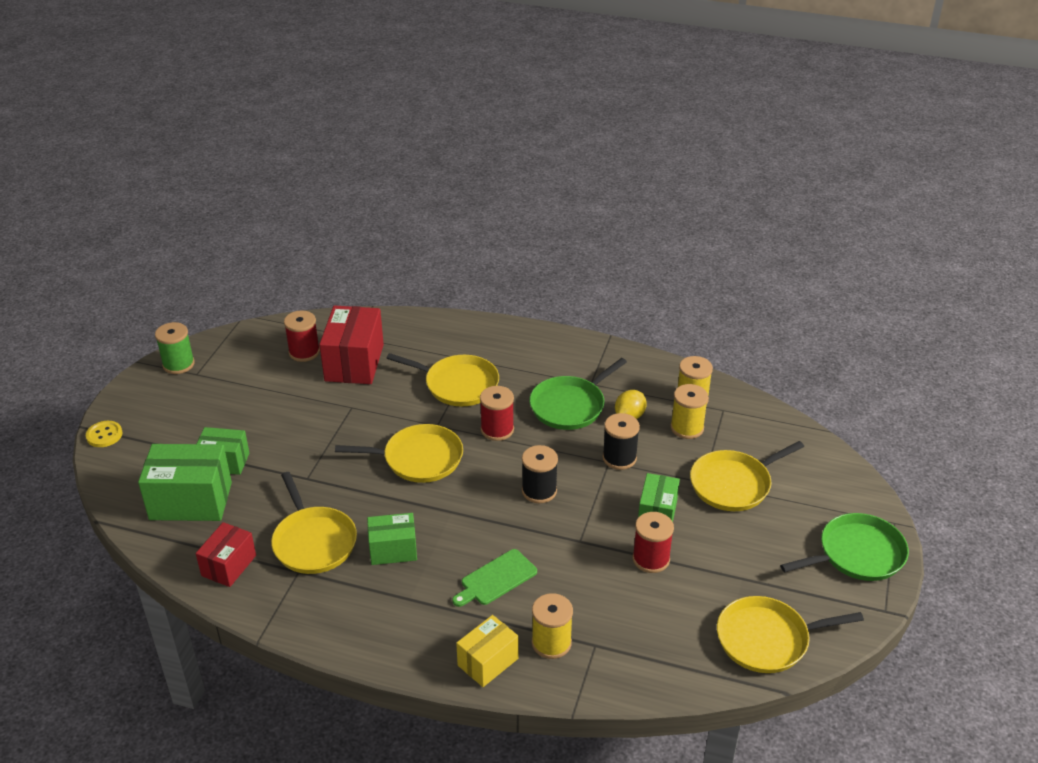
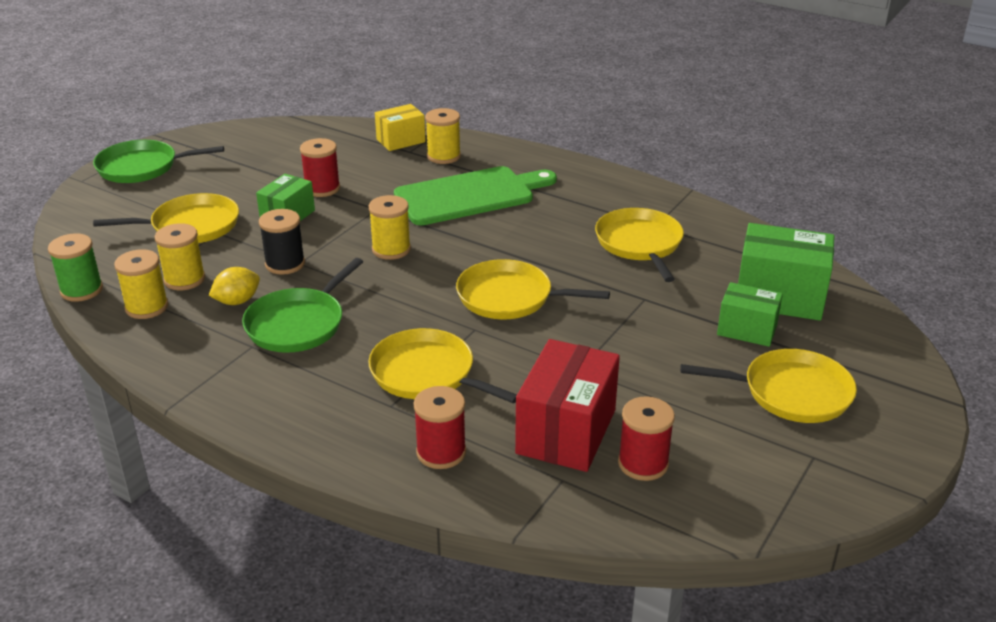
camera: 165 degrees left, 5 degrees down
(104, 435) = (920, 387): yellow button -> none
(178, 364) = (847, 478): green spool -> green spool (81, 290)
(229, 565) = (726, 238): red box -> none
(393, 550) = (560, 227): green box -> none
(488, 662) = (500, 154): yellow box -> yellow box (401, 140)
(496, 579) = (470, 195): green cutting board -> green cutting board, size x1.91
(497, 430) = (404, 312): red spool -> red spool (441, 452)
(539, 491) = (391, 249): black spool -> yellow spool
(570, 406) = (298, 324): green pan -> green pan turned 150 degrees clockwise
(767, 639) = (273, 137): yellow pan -> yellow pan (791, 392)

